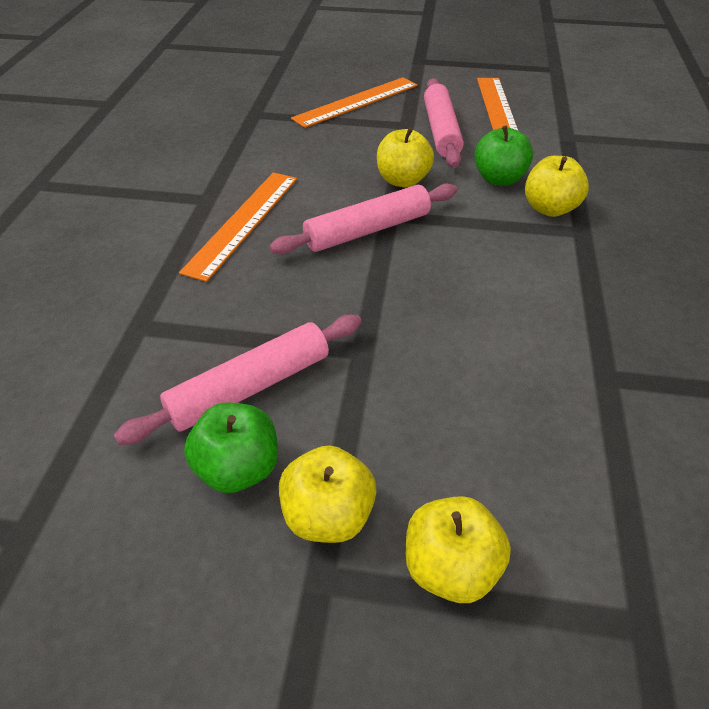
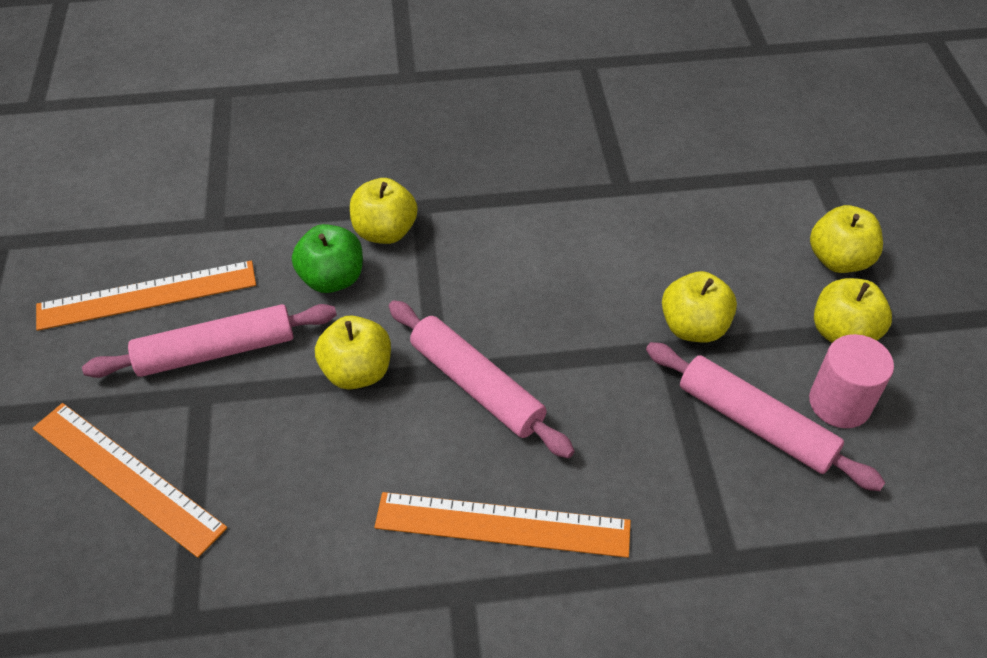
camera: 105 degrees left, 5 degrees up
(238, 468) = (839, 403): green apple -> pink cylinder
(383, 377) = (693, 327): none -> yellow apple

